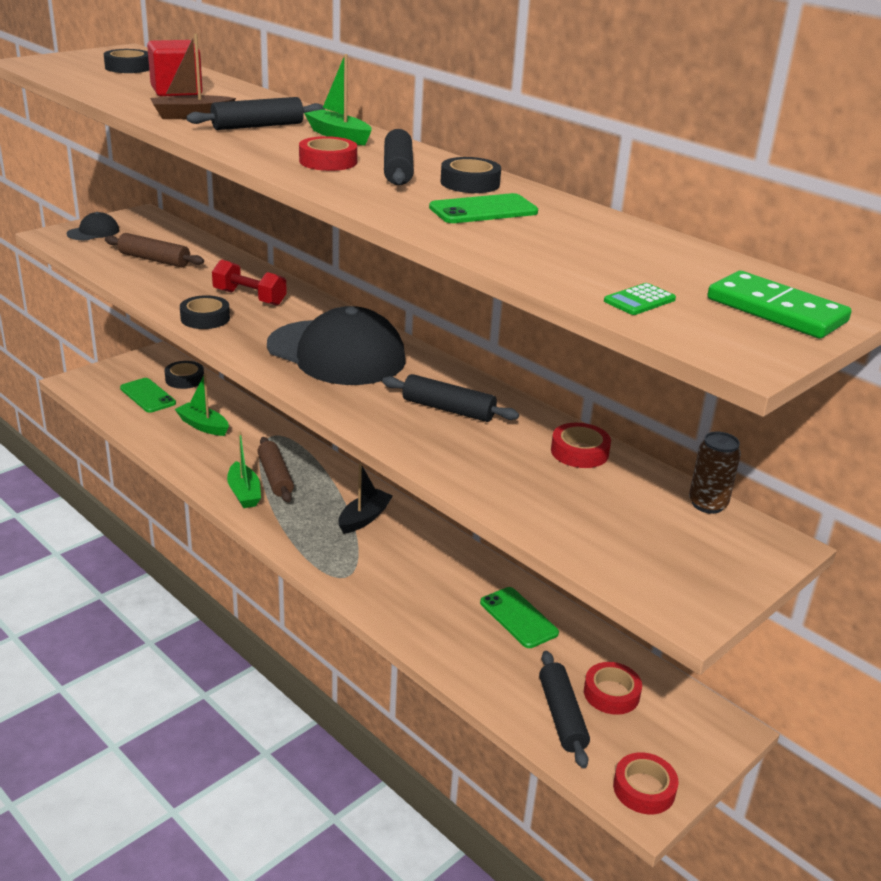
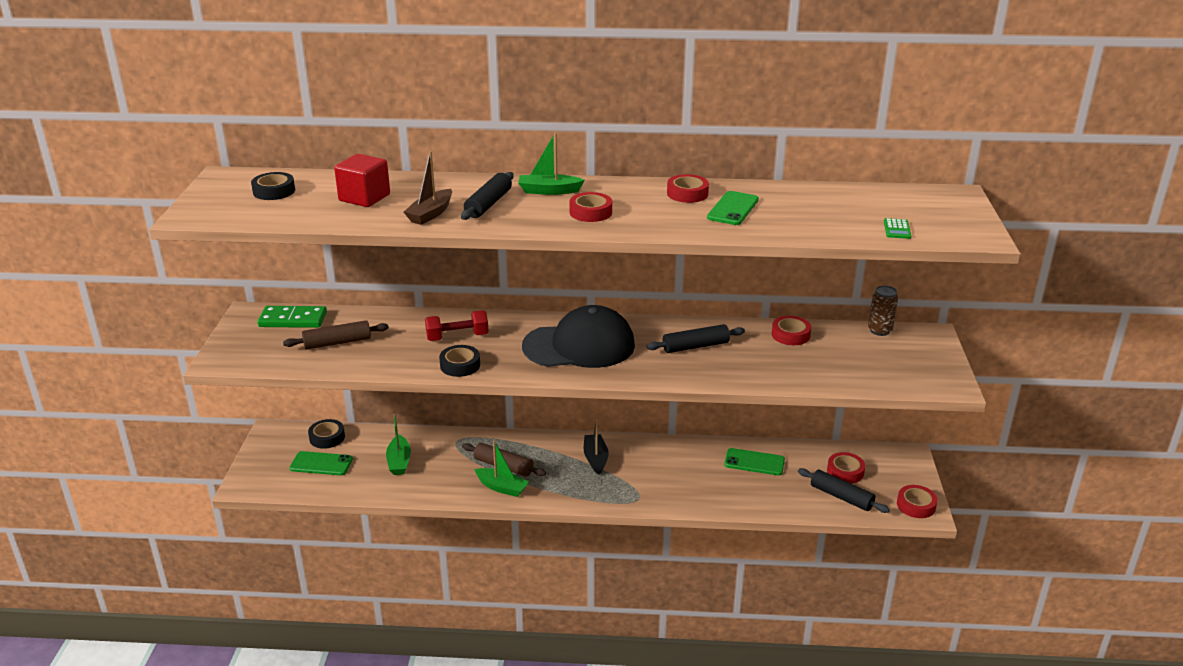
camera: 40 degrees left, 0 degrees up
(93, 232) = (244, 344): black cap -> none
(203, 426) = (399, 461): green boat -> green boat turned 90 degrees counterclockwise
(398, 170) = (636, 201): black rolling pin -> none
(470, 183) = (687, 194): black tape -> red tape
(776, 310) = (945, 208): green domino -> green domino (293, 320)

